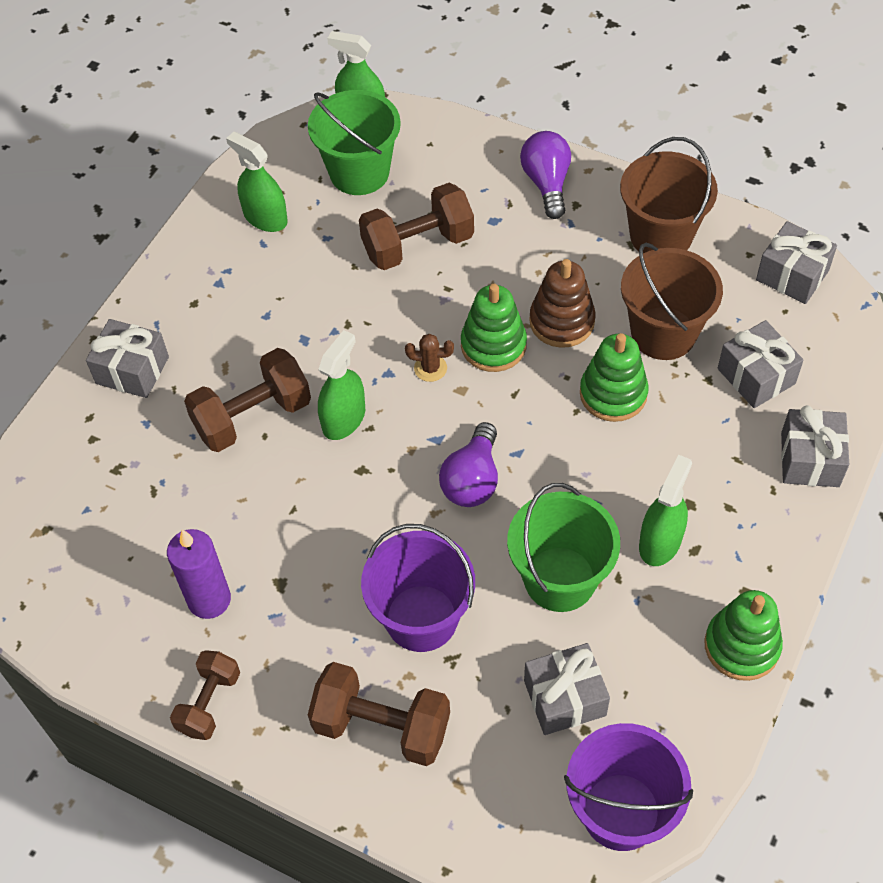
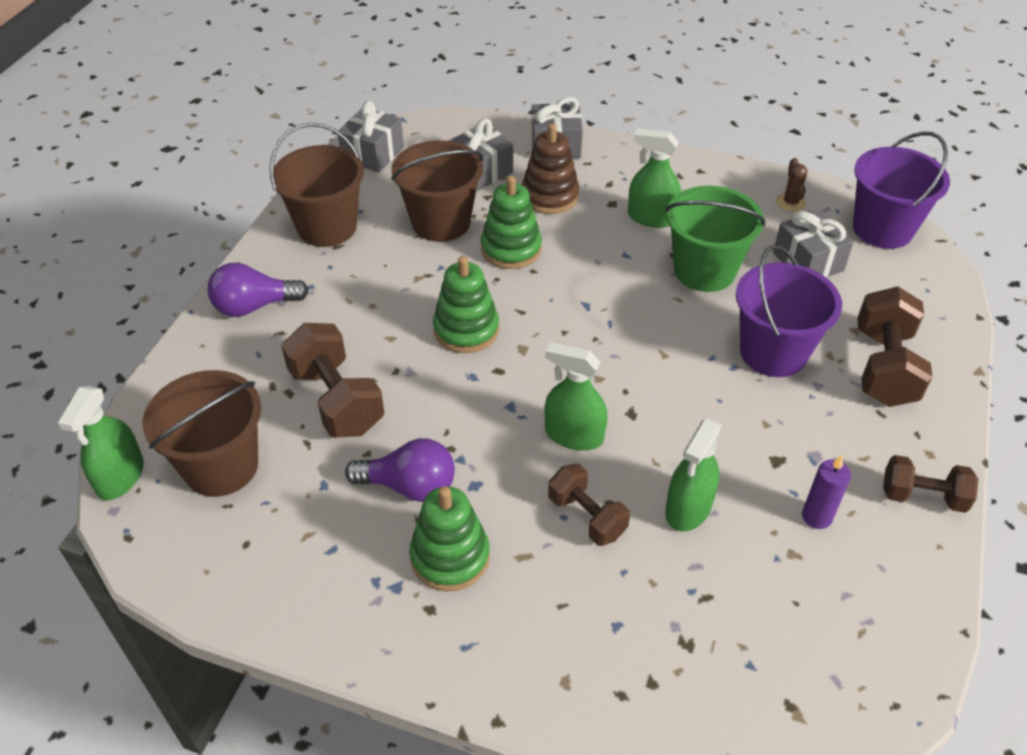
camera: 100 degrees left, 10 degrees down
(132, 370) = (542, 659): grey gift -> none
(209, 599) = (816, 517): purple candle -> purple candle, size x0.66
(252, 417) = (587, 517): brown dumbbell -> brown dumbbell, size x0.63
(265, 217) = (289, 553): green spray bottle -> green spray bottle (688, 508)
(359, 172) = (221, 466): green bucket -> brown bucket
(430, 368) = (500, 373): brown cactus -> brown cactus (790, 202)
(472, 480) = (622, 332): purple light bulb -> purple light bulb (409, 486)
(562, 321) = (433, 285): brown stacking toy -> brown stacking toy (550, 196)
(741, 646) = (726, 176): green stacking toy -> green stacking toy (450, 557)

